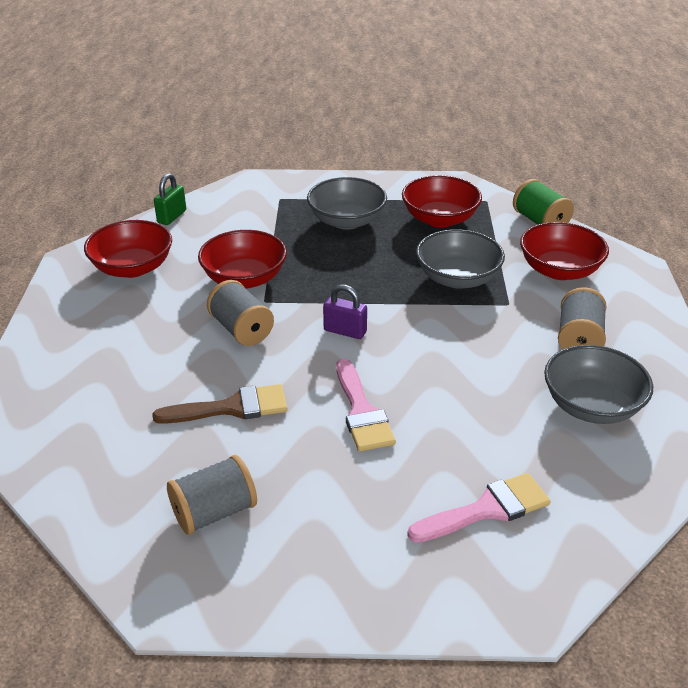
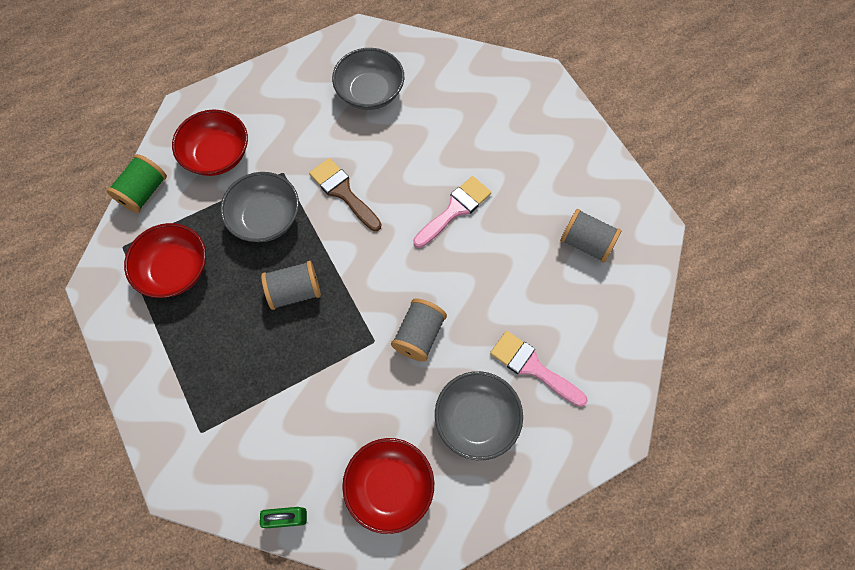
camera: 120 degrees left, 30 degrees up
(232, 407) = (501, 288): brown brush -> brown brush (343, 192)
(244, 278) = (352, 377): red bowl -> none
(345, 331) = (378, 262): purple padlock -> none
(346, 221) = (215, 345): grey bowl -> grey bowl (476, 419)
(487, 509) = (489, 114): pink brush -> pink brush (532, 367)
(578, 339) = (303, 118): grey spool -> grey spool (294, 291)

